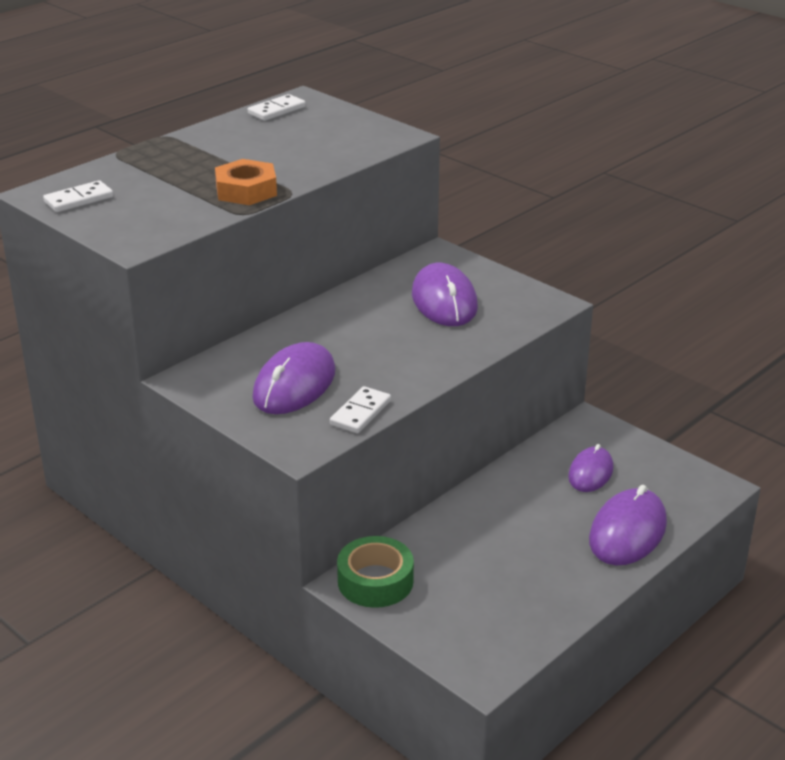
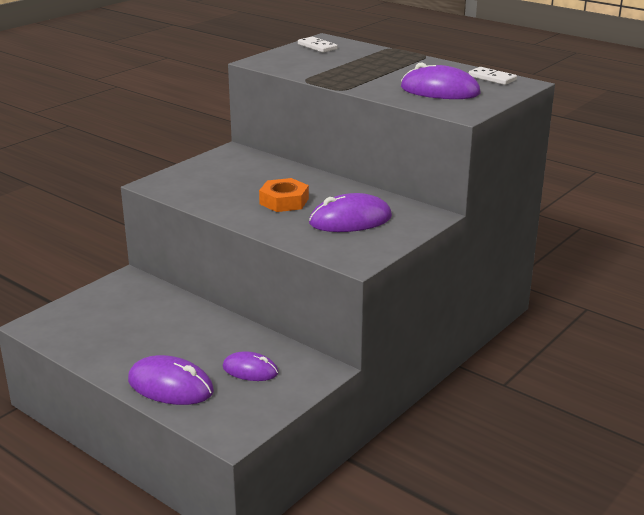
camera: 85 degrees right, 5 degrees down
(246, 190) = (341, 79): orange nut -> orange nut (284, 201)
(294, 384) = (226, 178): purple mouse -> purple mouse (440, 90)
(360, 413) = (191, 198): white domino -> none
(375, 581) = (128, 286): green tape -> none

